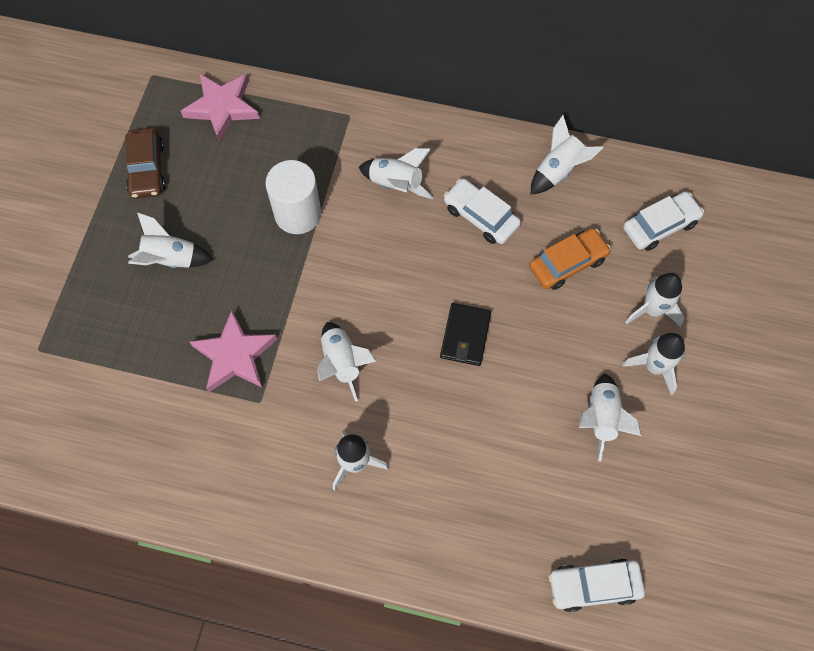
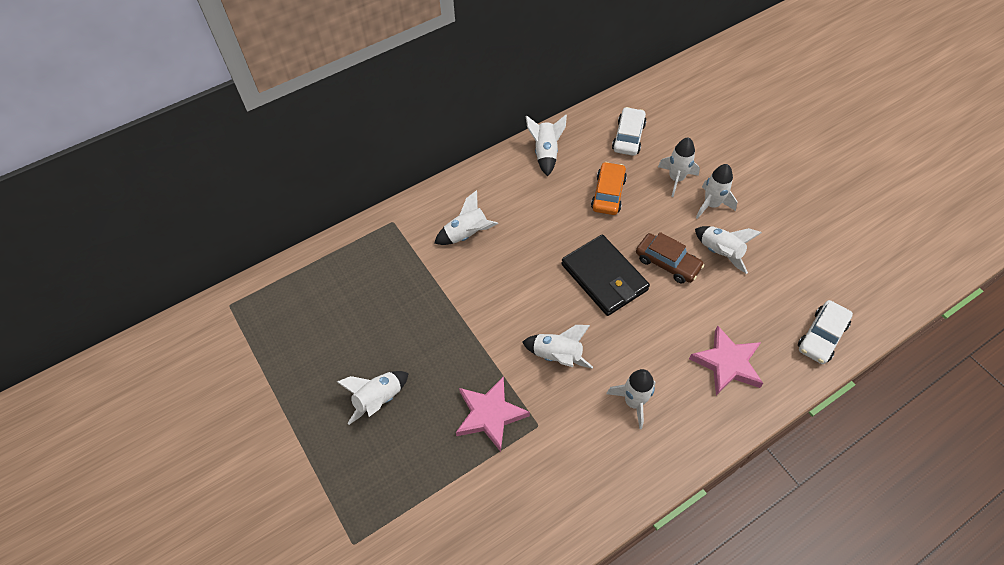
camera: 45 degrees left, 10 degrees down
(147, 169) = (295, 362): brown car -> brown car (667, 263)
(222, 107) = (304, 284): pink star -> pink star (727, 363)
(298, 214) = (428, 300): white cylinder -> none
(465, 336) = (604, 277): black wallet -> black wallet, size x1.62
(481, 216) = (534, 210): white car -> none

